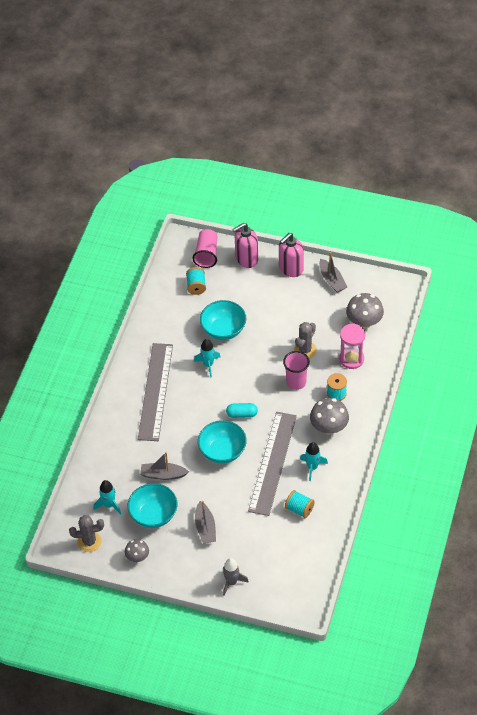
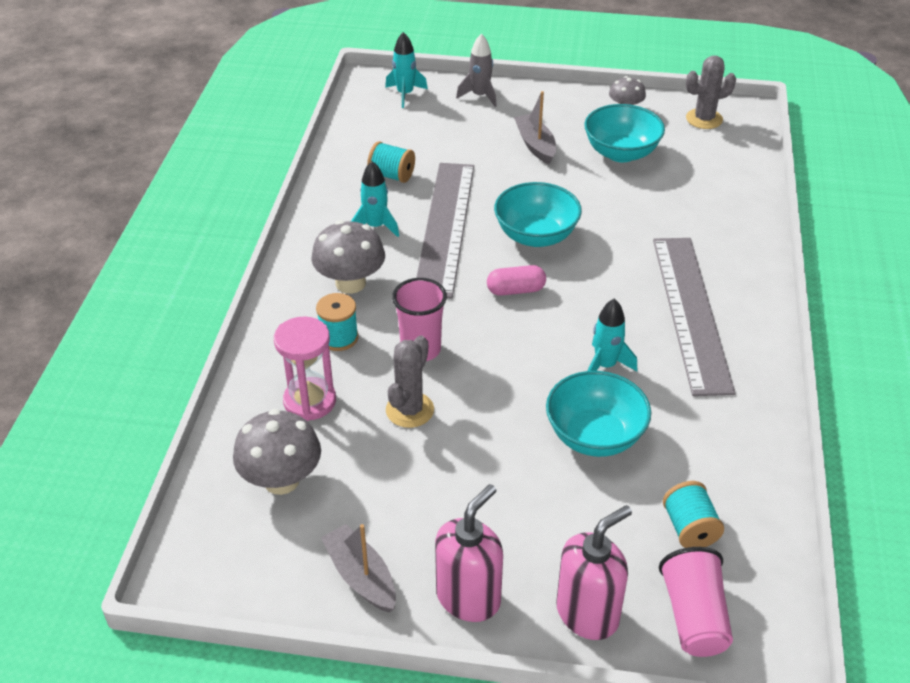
camera: 170 degrees right, 10 degrees down
(109, 505) = (696, 158): turquoise rocket -> turquoise rocket (405, 94)
(163, 475) = (626, 199): grey boat -> none
(242, 414) = (515, 290): turquoise capsule -> pink capsule

